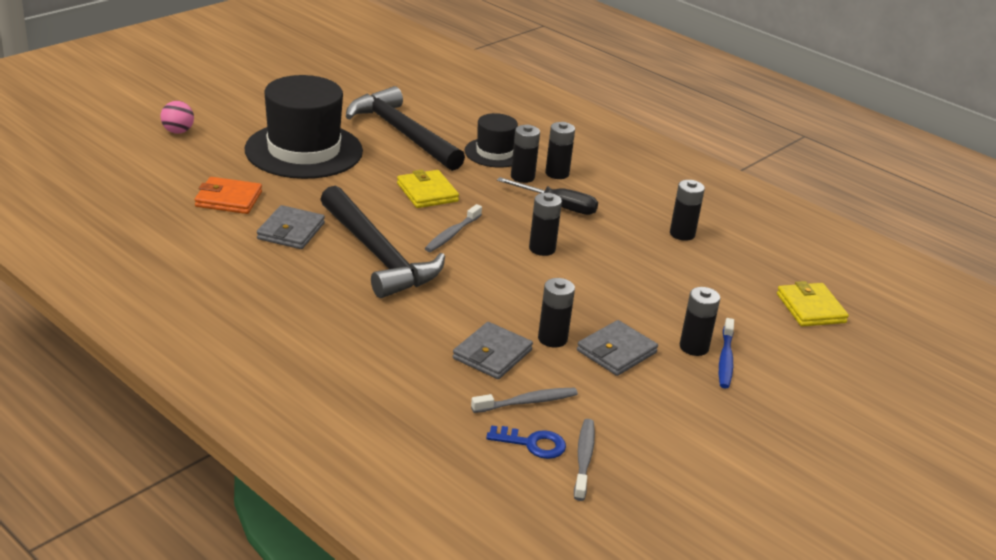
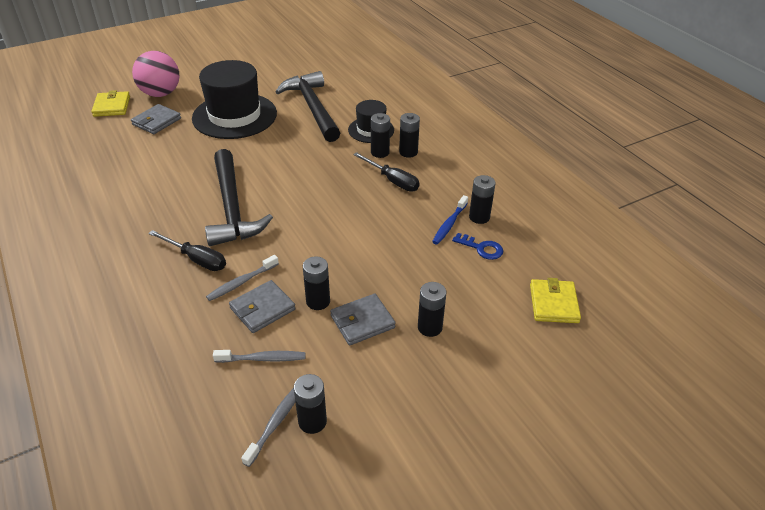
camera: 20 degrees right, 10 degrees up
(178, 131) = (161, 94): pink ball -> pink ball, size x1.95
(228, 199) = (159, 150): orange wallet -> none
(291, 231) = (184, 180): grey wallet -> grey wallet (156, 121)
(373, 314) = (196, 259): none -> black screwdriver
(427, 192) = (300, 159): yellow wallet -> yellow wallet (112, 106)
(452, 234) = (297, 196): grey toothbrush -> grey toothbrush (241, 282)
(532, 444) = (243, 400): blue key -> blue key (481, 248)
(542, 249) = (358, 217): black battery -> black battery (312, 421)
(725, 359) = (450, 344): blue toothbrush -> blue toothbrush (449, 224)

